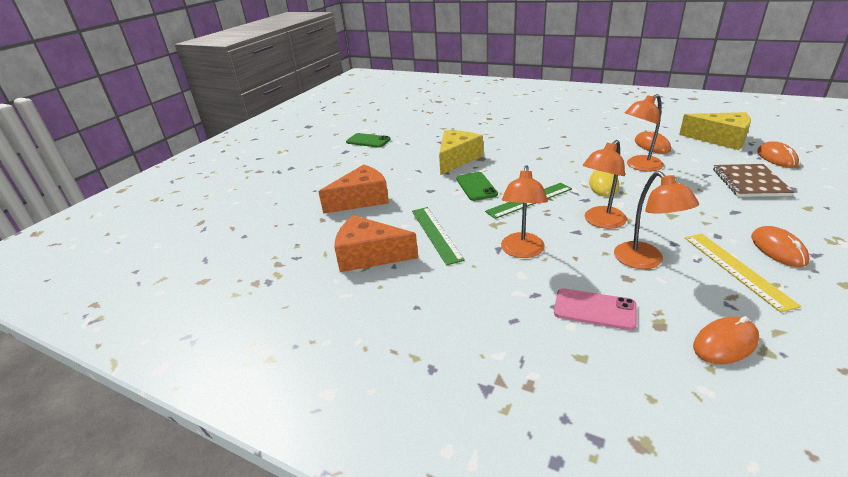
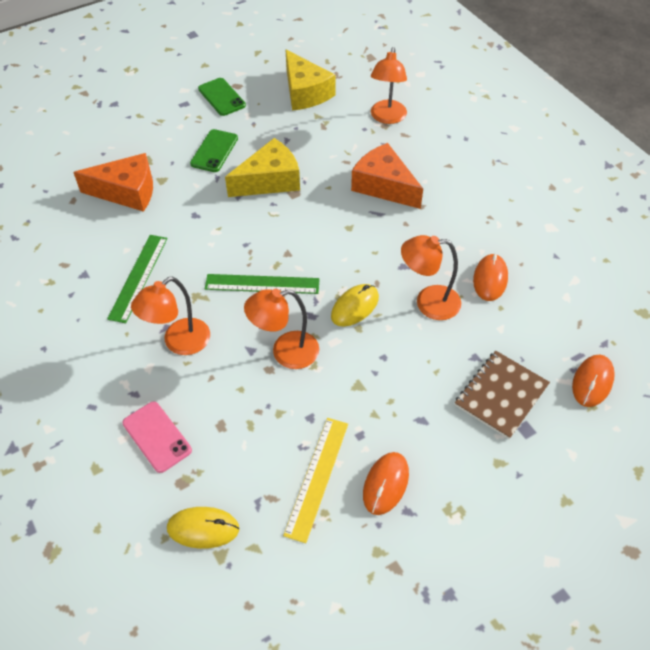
camera: 30 degrees right, 20 degrees up
(369, 255) = (65, 270): orange cheese -> orange cheese (384, 186)
(476, 186) = (239, 235): green phone -> green phone (214, 151)
(645, 261) = (258, 419): orange lamp -> orange lamp (387, 117)
(720, 139) = (581, 315): yellow cheese -> yellow cheese (305, 92)
(725, 343) = (203, 528): orange mouse -> yellow mouse

